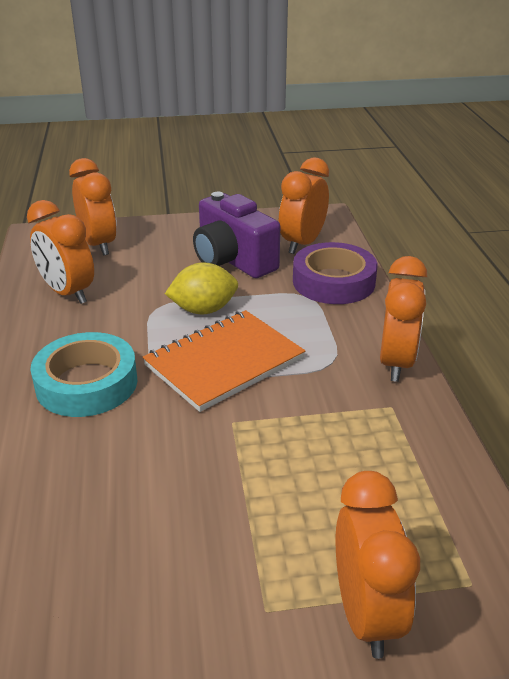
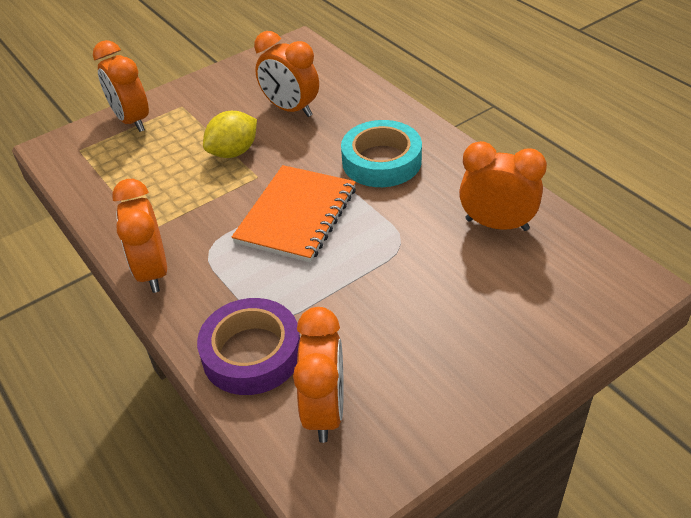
camera: 155 degrees right, 10 degrees up
(99, 245) = (553, 298): orange clock -> orange clock (290, 109)
(203, 310) = (357, 258): yellow lemon -> yellow lemon (233, 152)
(233, 260) = (384, 339): purple camera -> none

